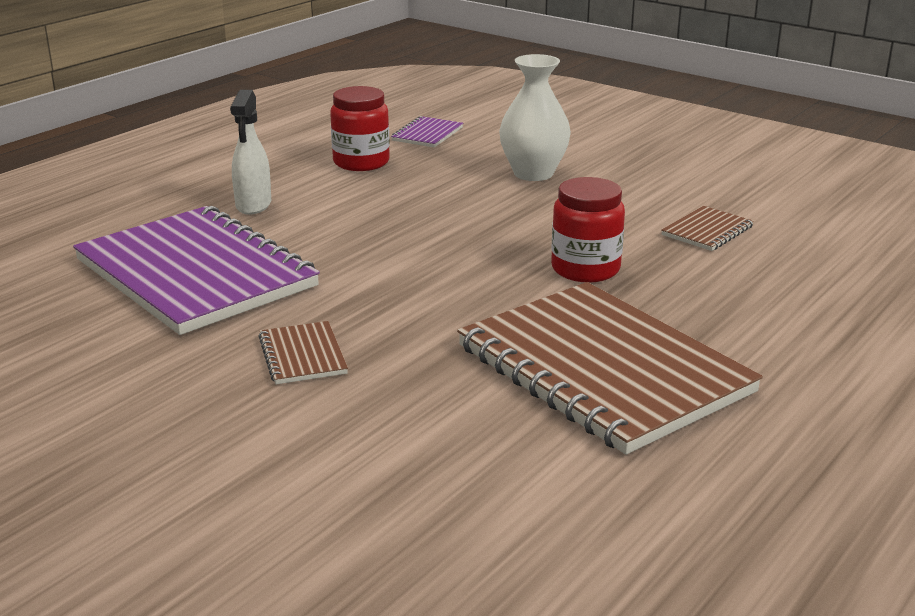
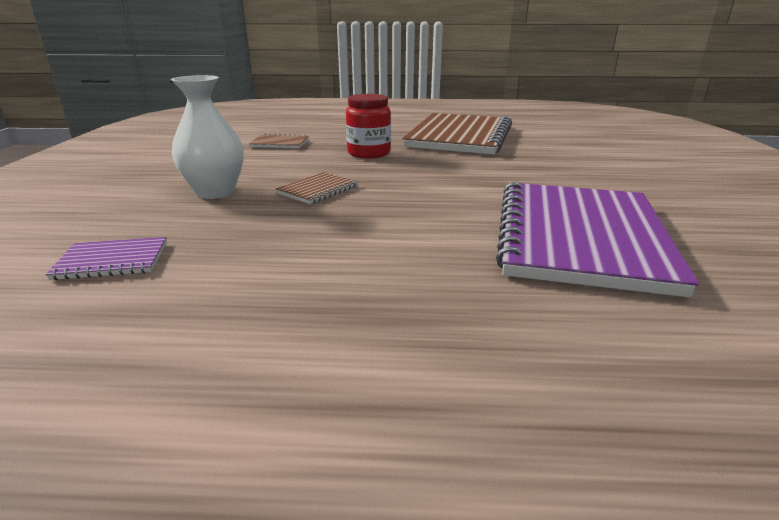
camera: 125 degrees left, 0 degrees up
(253, 205) = (433, 272): white spray bottle -> none
(303, 355) = (573, 177): brown notebook -> brown notebook (317, 190)
(361, 162) = (246, 264): red jar -> none

